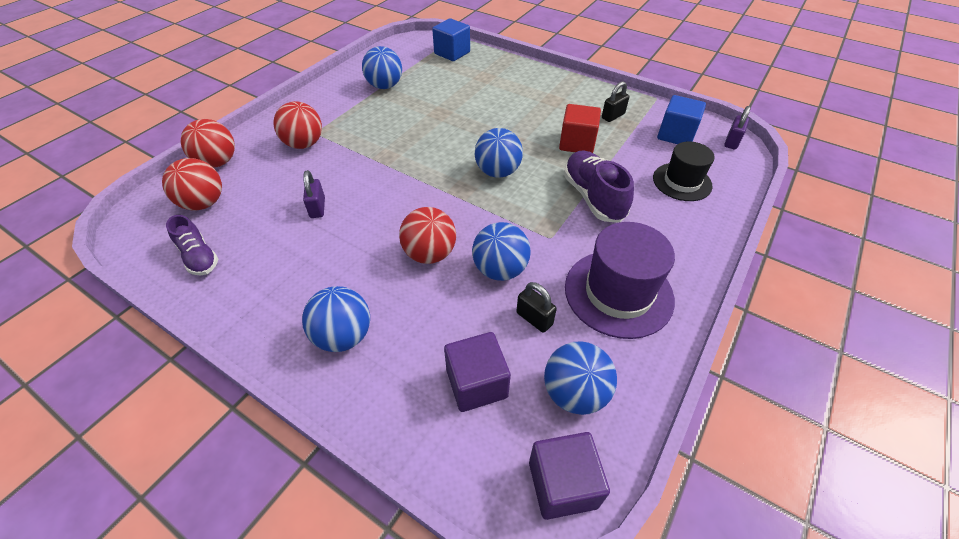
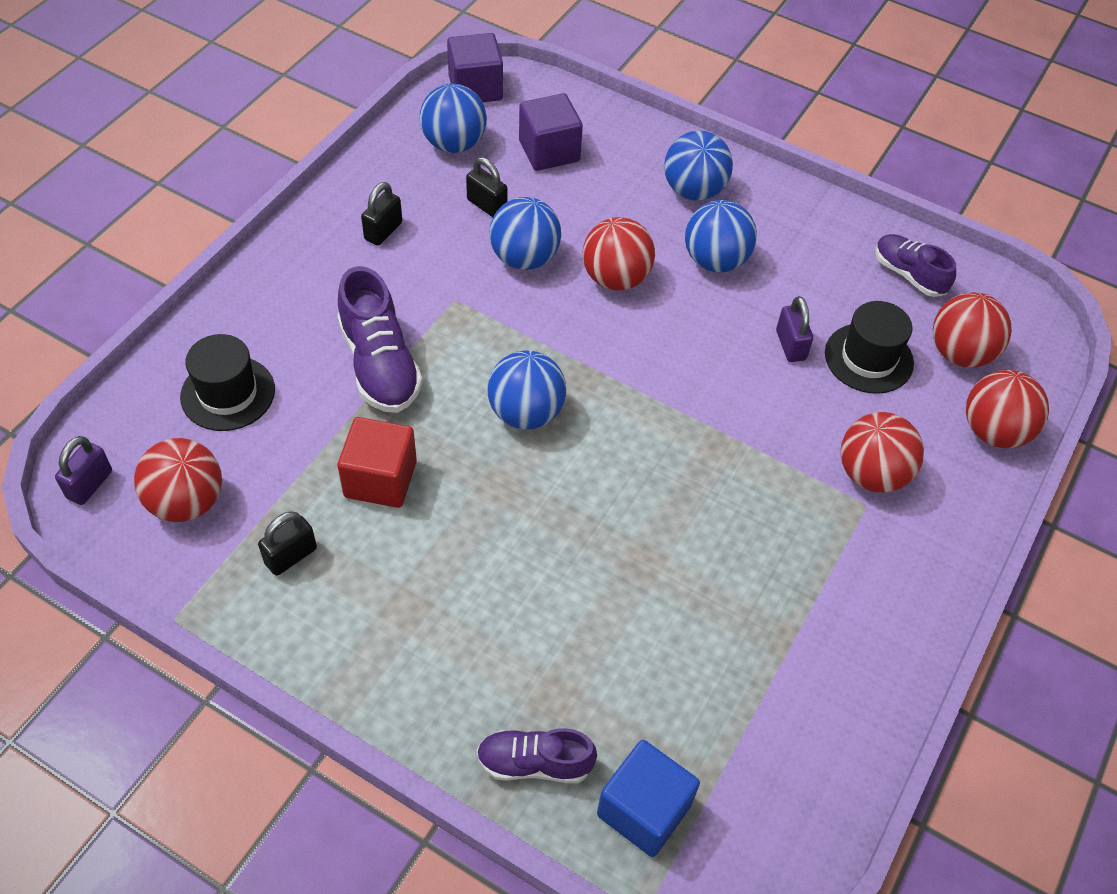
camera: 175 degrees right, 5 degrees up
(268, 200) = (868, 358): none -> black hat
(385, 86) = (778, 655): blue ball -> blue ball (715, 261)
(493, 62) = (534, 763): none -> purple shoe
(618, 293) = (383, 231): purple hat -> black padlock
(676, 135) = (187, 502): blue cube -> red ball

